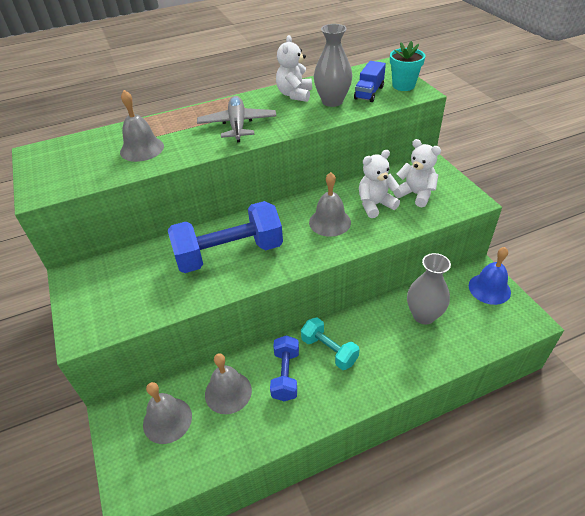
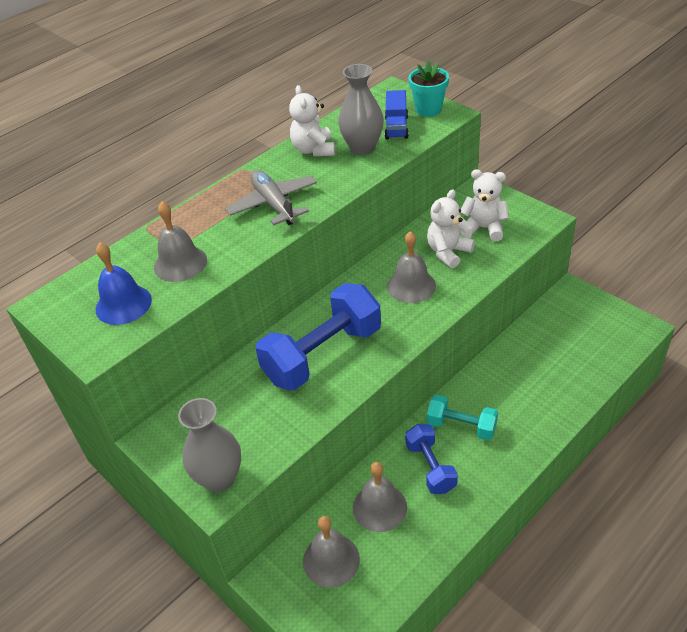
camera: 20 degrees left, 0 degrees up
(423, 315) = (537, 357): grey vase -> grey vase (219, 478)
(489, 288) = (587, 307): blue bell -> blue bell (123, 304)

